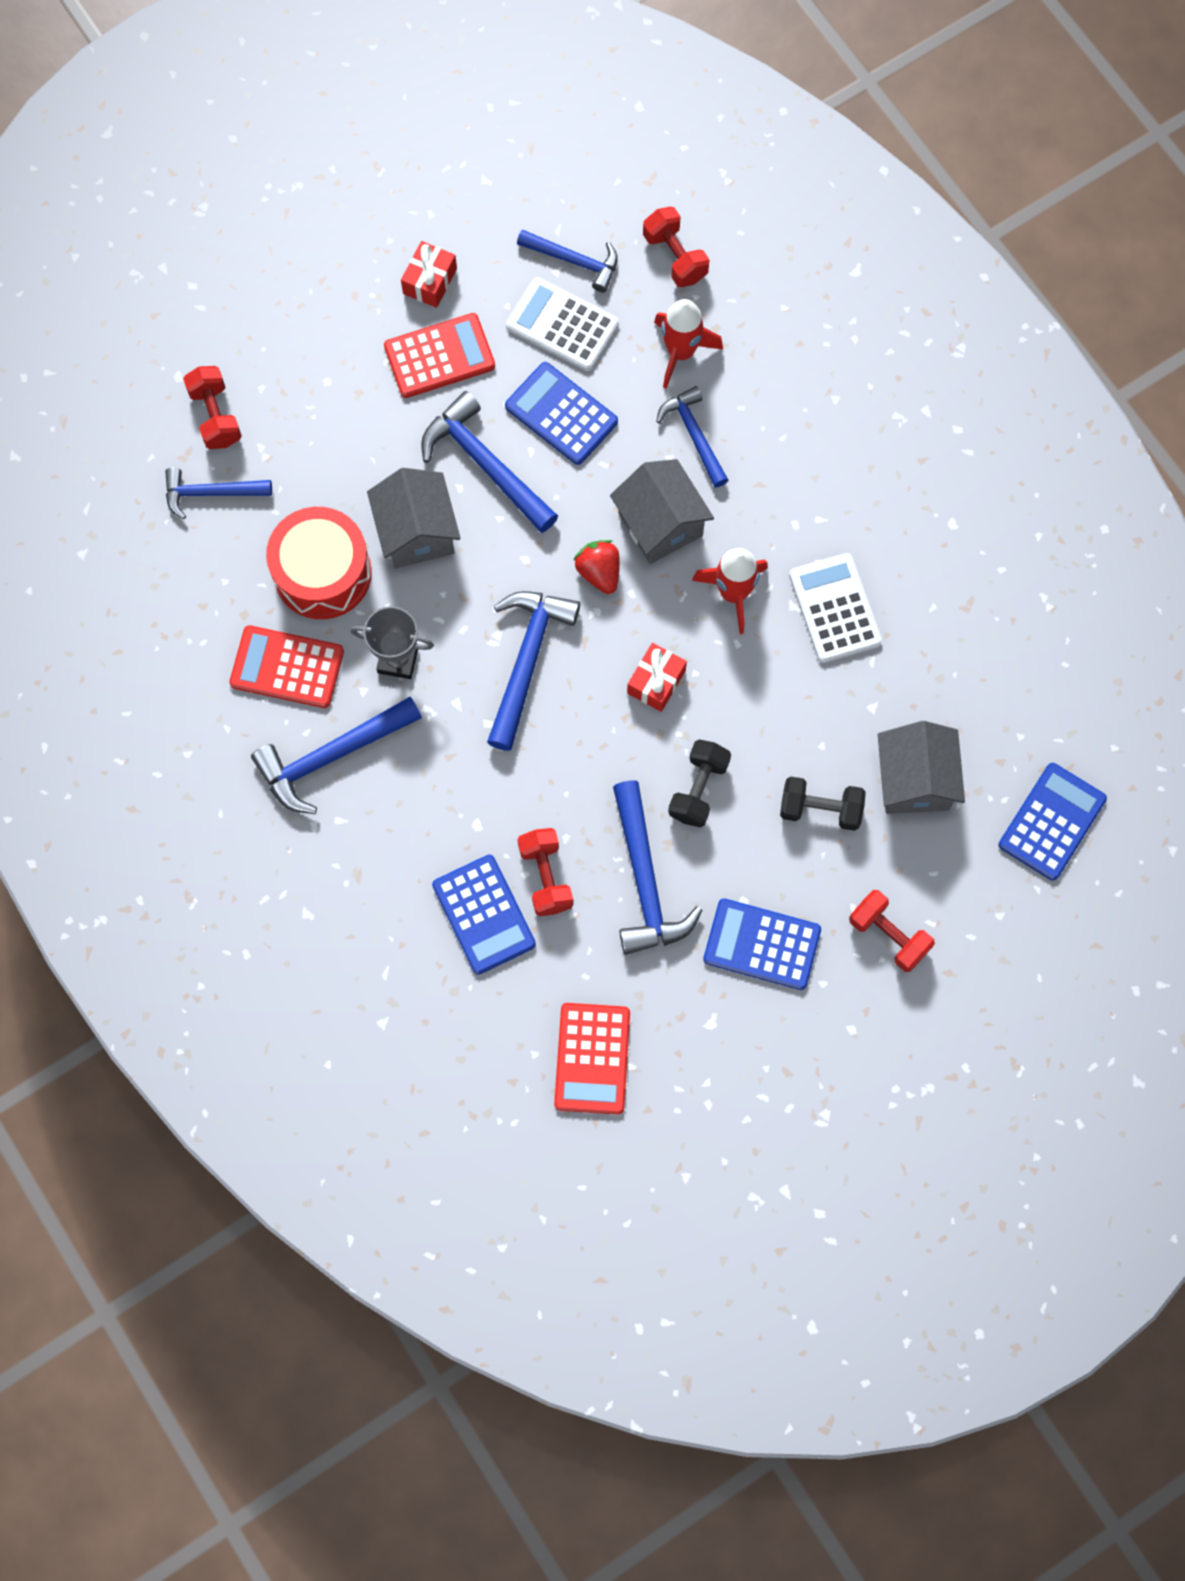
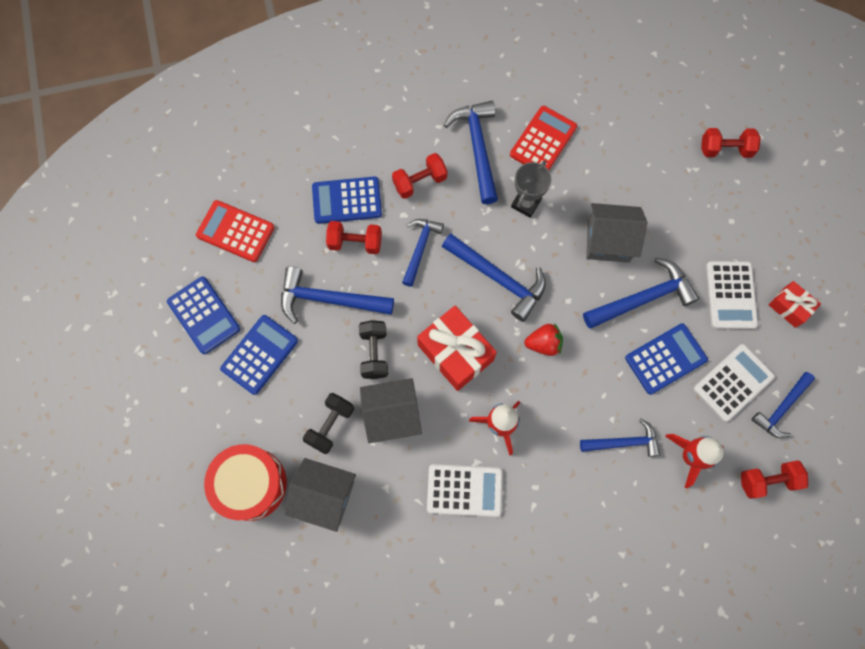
camera: 110 degrees right, 0 degrees up
(211, 493) = (672, 132): blue hammer -> blue hammer (420, 248)
(322, 573) = (598, 178): red drum -> red drum (251, 484)
(439, 356) = (731, 295): red calculator -> white calculator
(656, 682) = (455, 353): red gift -> red gift, size x1.78
(660, 524) = (565, 395): grey house -> grey house (392, 415)
(698, 789) = (374, 353): black dumbbell -> black dumbbell turned 45 degrees clockwise
(888, 935) = (231, 436): red dumbbell -> red dumbbell (420, 182)
(1051, 821) = (259, 580): blue calculator -> blue calculator (204, 315)

